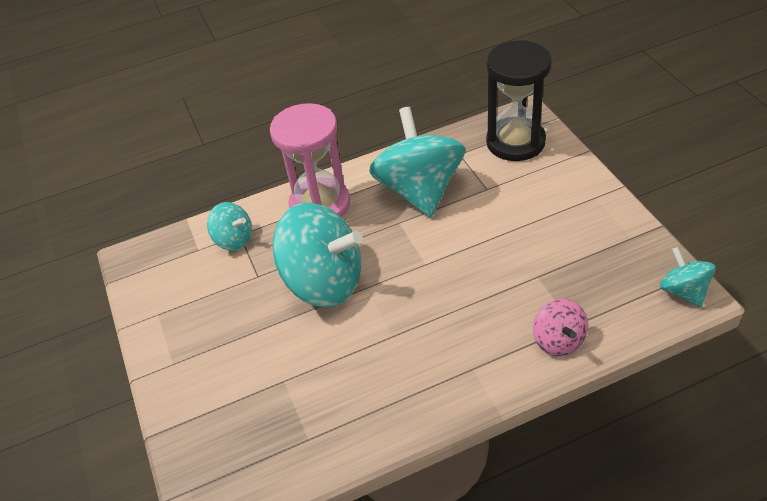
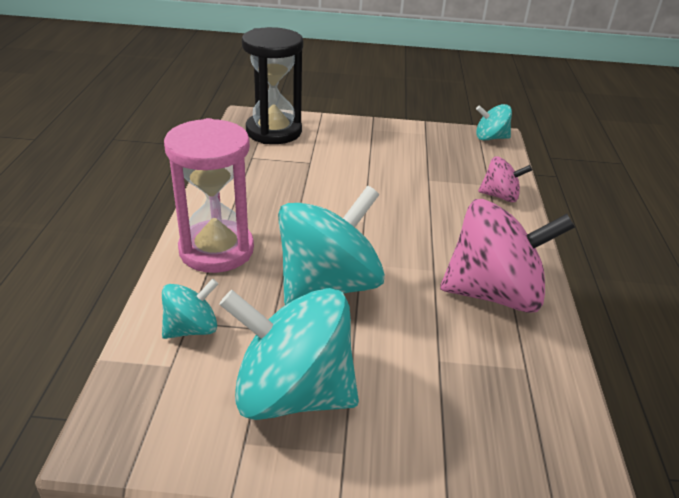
camera: 70 degrees left, 10 degrees down
(389, 387) = (494, 293): none -> pink spinning top
(419, 190) = (271, 190): turquoise spinning top -> turquoise spinning top (292, 393)

